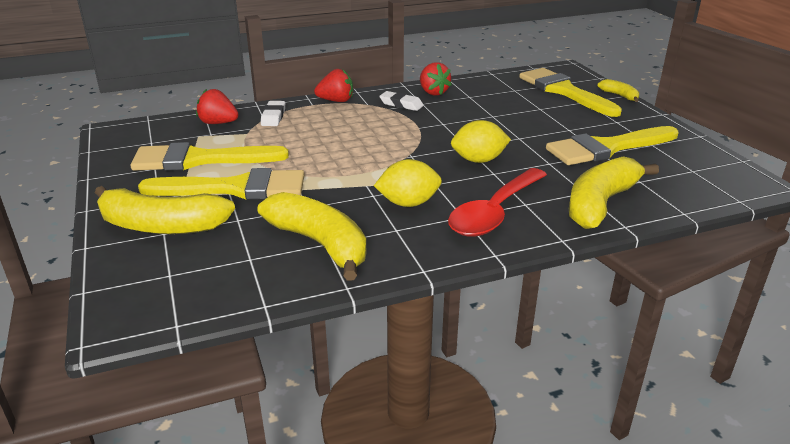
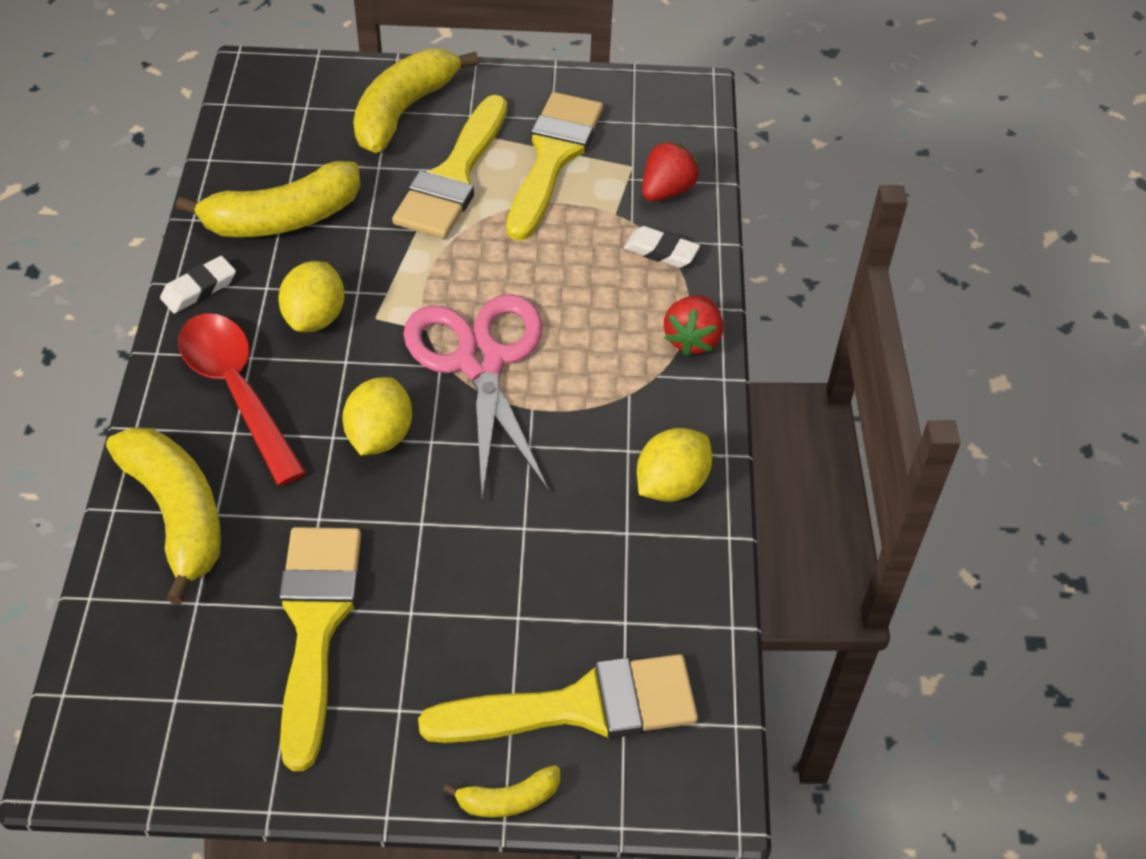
camera: 110 degrees right, 20 degrees up
(398, 146) = (481, 361): none -> pink scissors
(401, 104) = (636, 419): white eraser -> white eraser (199, 289)
(433, 92) = (671, 484): red strawberry -> yellow lemon

